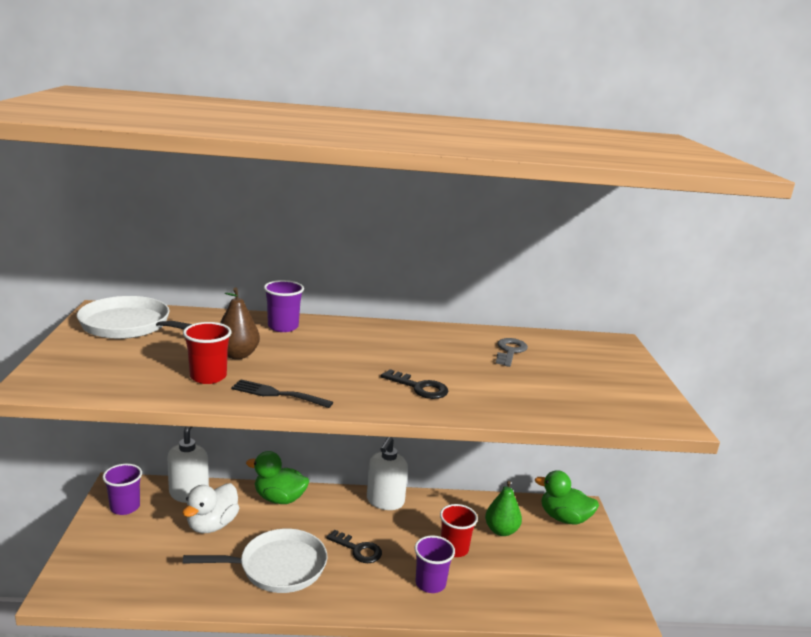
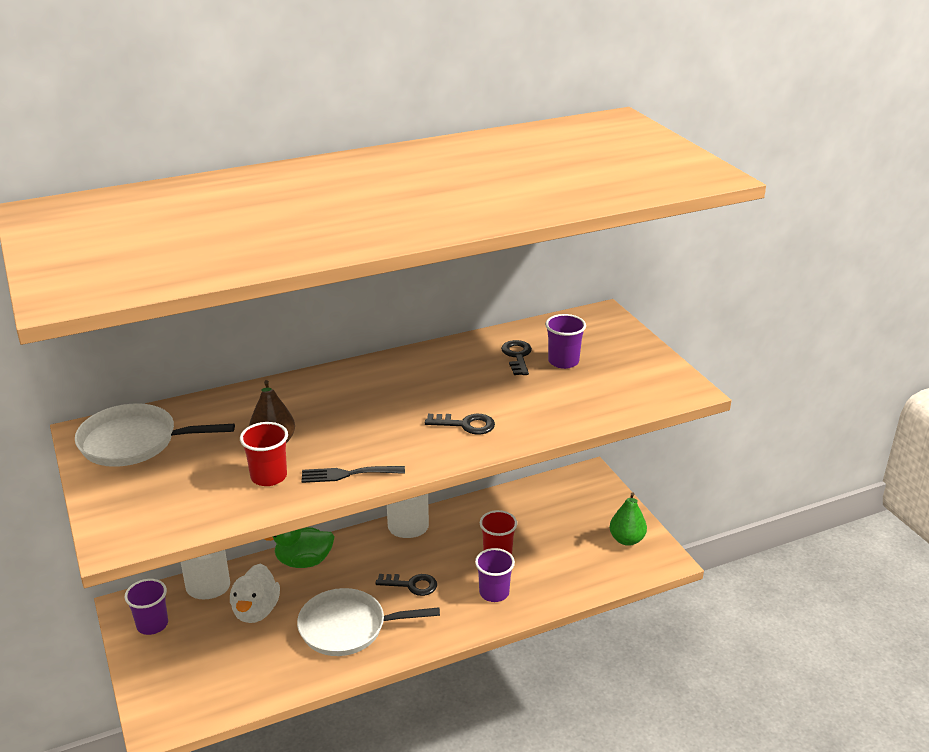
camera: 20 degrees left, 10 degrees up
(277, 567) = (348, 628): white pan -> white pan turned 150 degrees counterclockwise
(283, 327) = (288, 394): purple cup -> purple cup (563, 361)
(501, 530) = (530, 521): green pear -> green pear (626, 539)
(510, 351) = (517, 356): grey key -> black key
(564, 518) = (579, 489): green duck -> none

